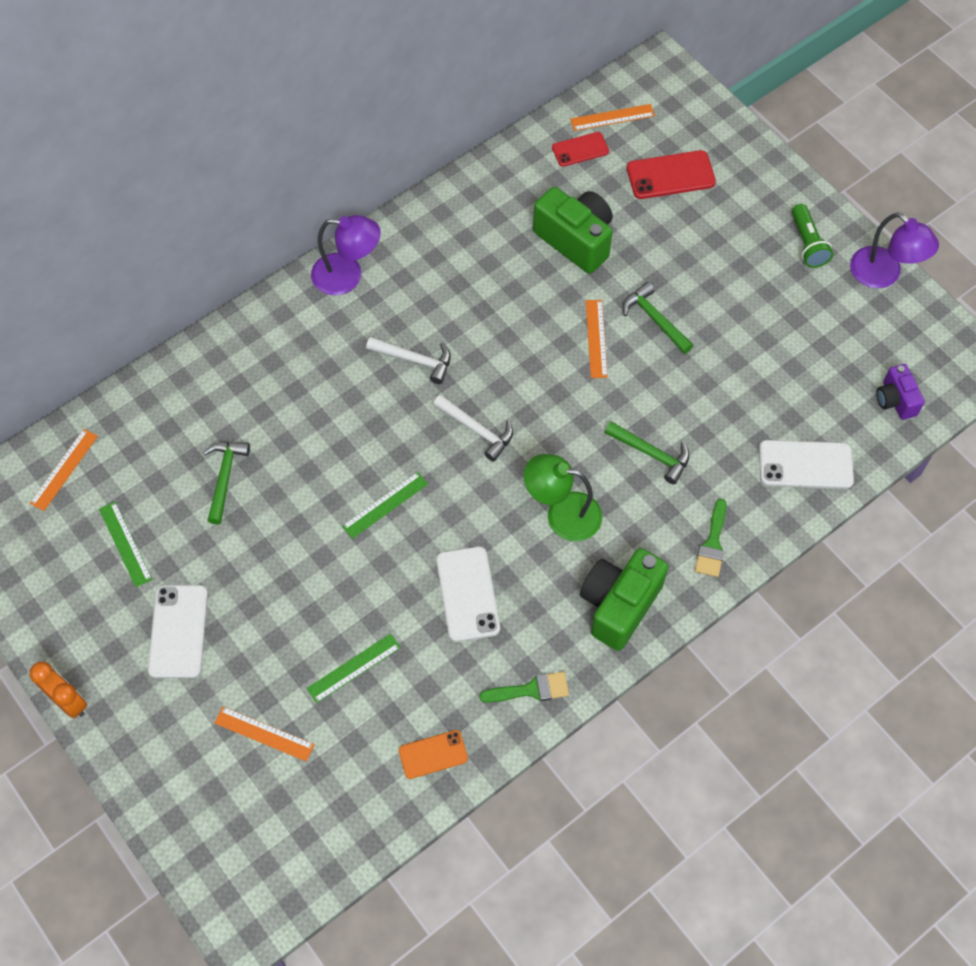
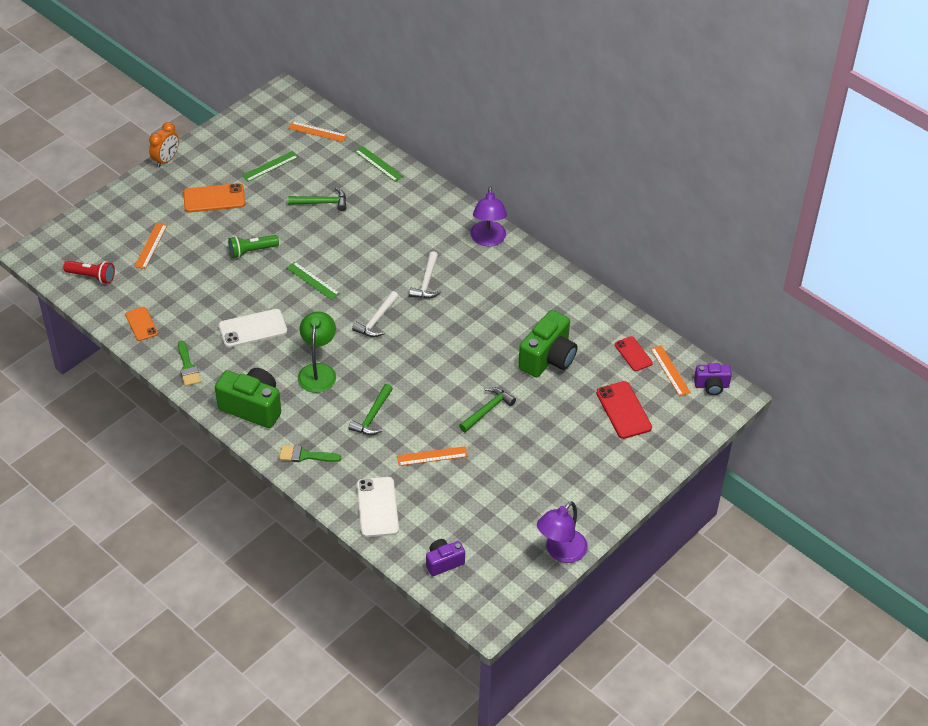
camera: 80 degrees right, 15 degrees down
(178, 631) = (214, 198): white phone -> orange phone
(315, 829) = (92, 276): none -> red flashlight
(354, 668) = (196, 280): green ruler -> green ruler (378, 164)
(596, 338) = (464, 378): orange ruler -> orange ruler (432, 456)
(642, 82) = (711, 386): none -> purple camera
(807, 243) = (579, 500): green flashlight -> green flashlight (252, 251)

